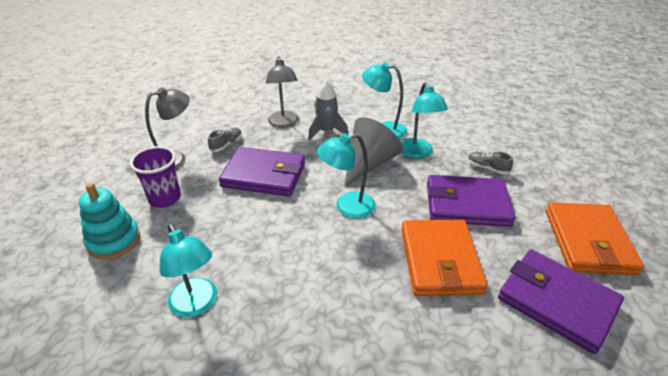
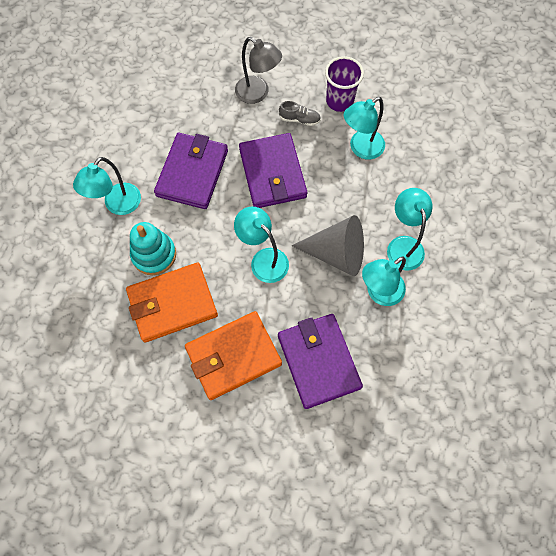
camera: 65 degrees right, 30 degrees up
(114, 241) = (149, 116): turquoise stacking toy -> turquoise stacking toy (154, 255)
(165, 198) = (207, 118): purple cup -> purple cup (339, 101)
(284, 124) = (361, 148): grey lamp -> turquoise lamp
(326, 132) = (369, 193): grey rocket -> none
(487, 168) = (389, 368): grey shoe -> none
(557, 302) = (227, 460): purple wallet -> purple wallet (192, 173)
(588, 241) = (317, 483): orange wallet -> orange wallet (172, 303)

